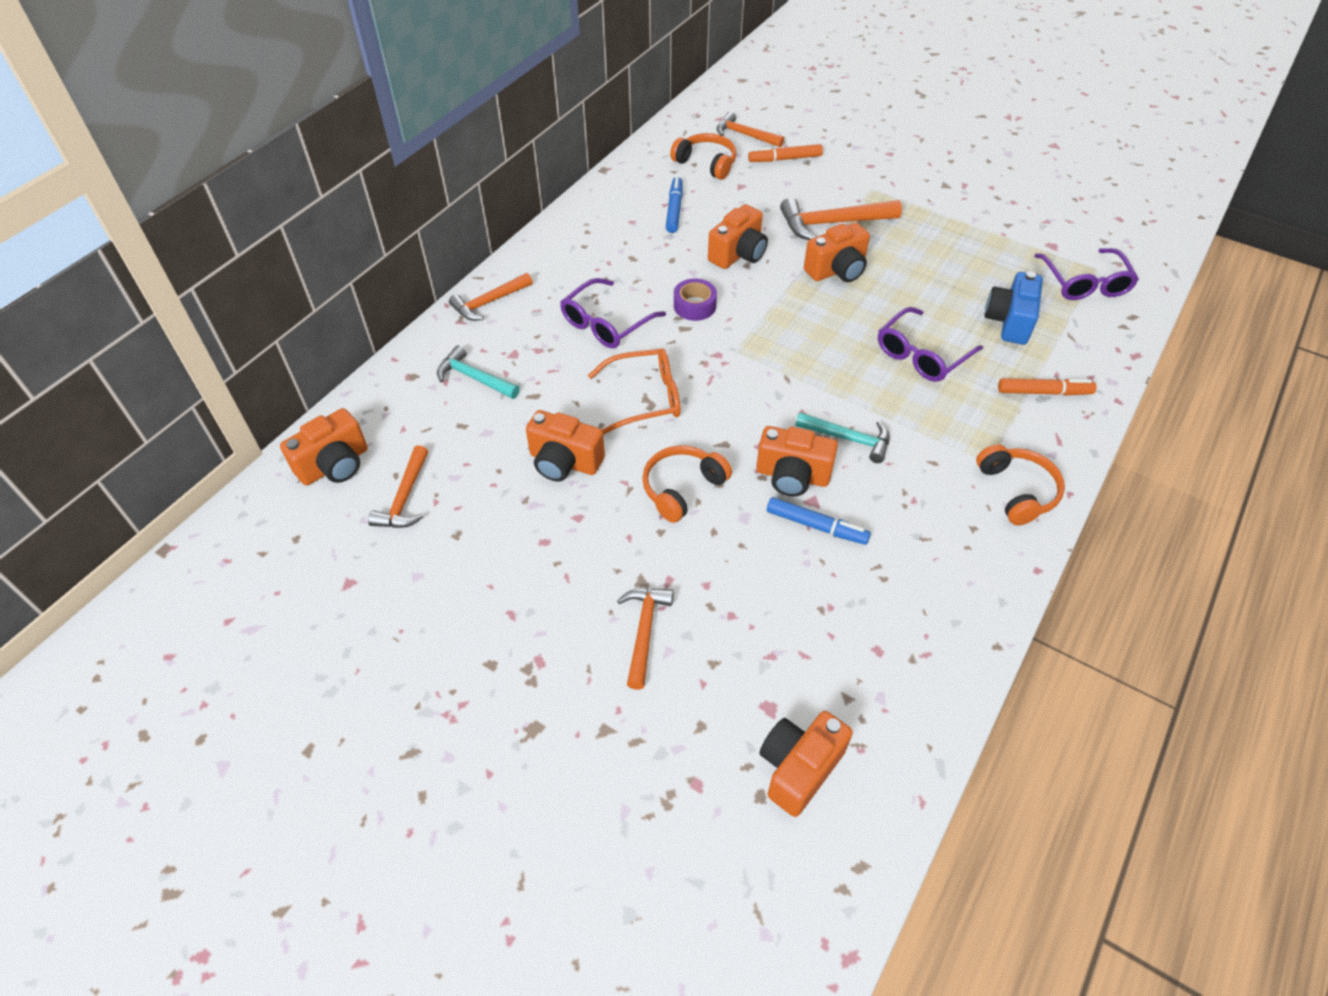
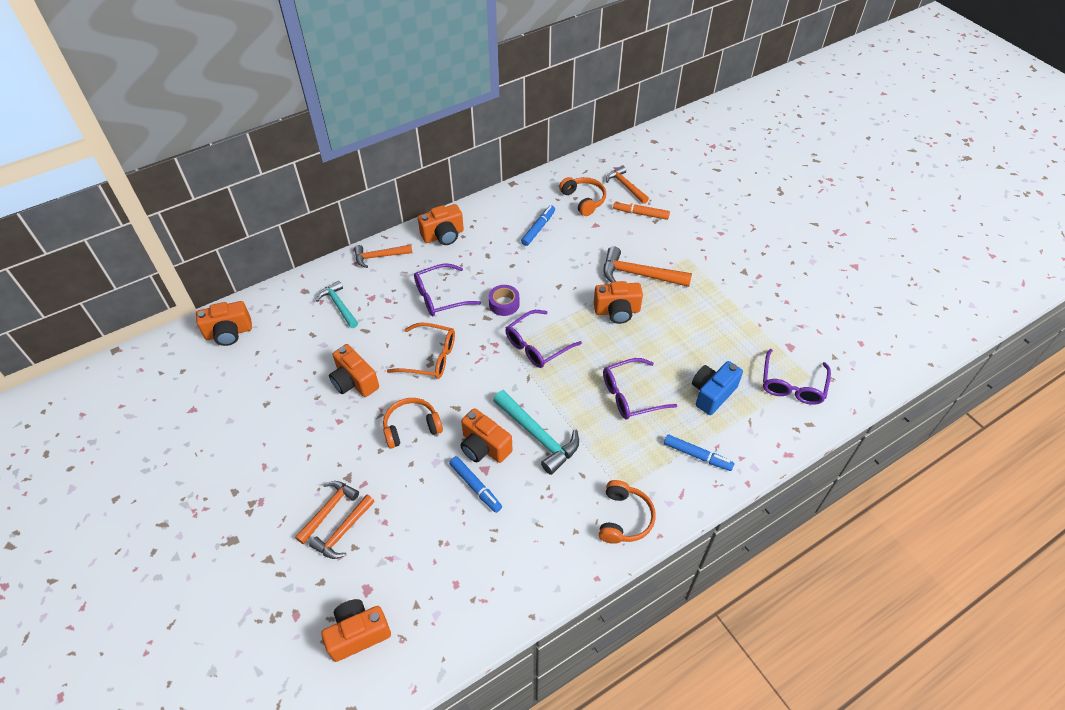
camera: 25 degrees right, 0 degrees up
(405, 498) = (253, 369): orange hammer -> orange hammer (343, 532)
(738, 254) = (558, 276): orange camera -> orange camera (443, 235)
(771, 338) = (537, 345): none -> purple glasses
(848, 439) = (538, 436): turquoise hammer -> turquoise hammer, size x1.51
(1044, 392) = (697, 455): orange marker -> blue marker

